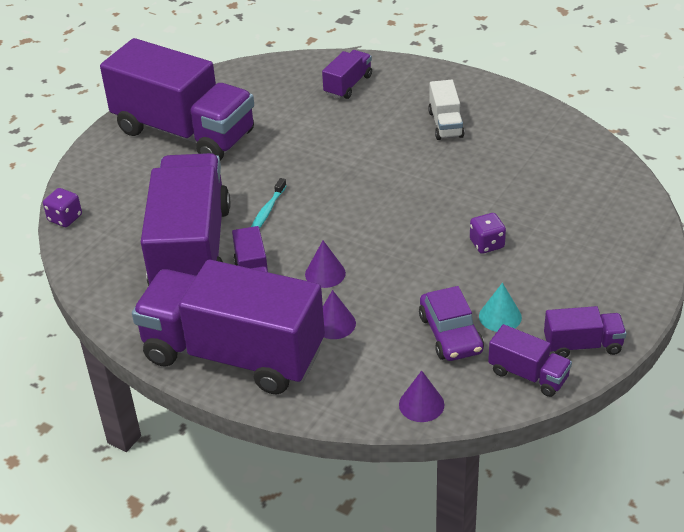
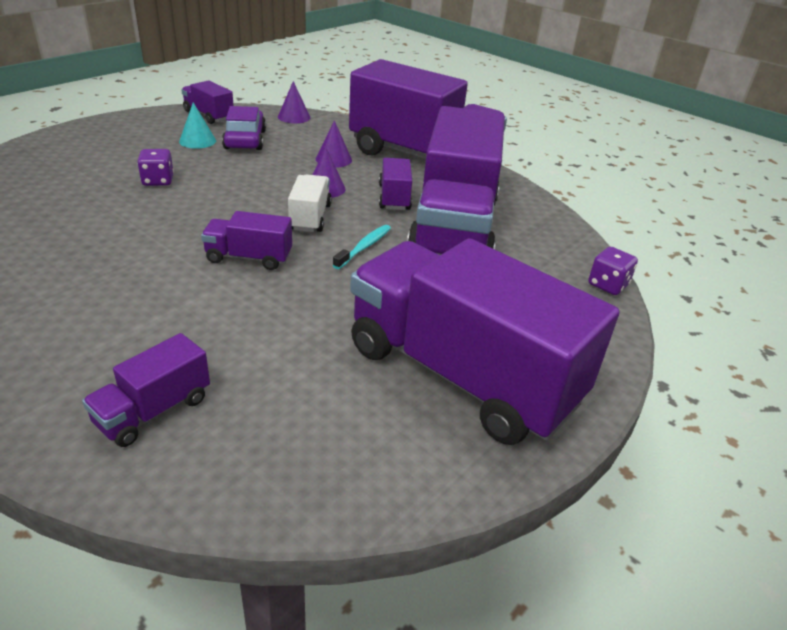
camera: 175 degrees left, 5 degrees down
(445, 124) = (67, 304): white truck -> white truck (310, 217)
(582, 345) = (154, 119): purple truck -> purple truck (249, 258)

